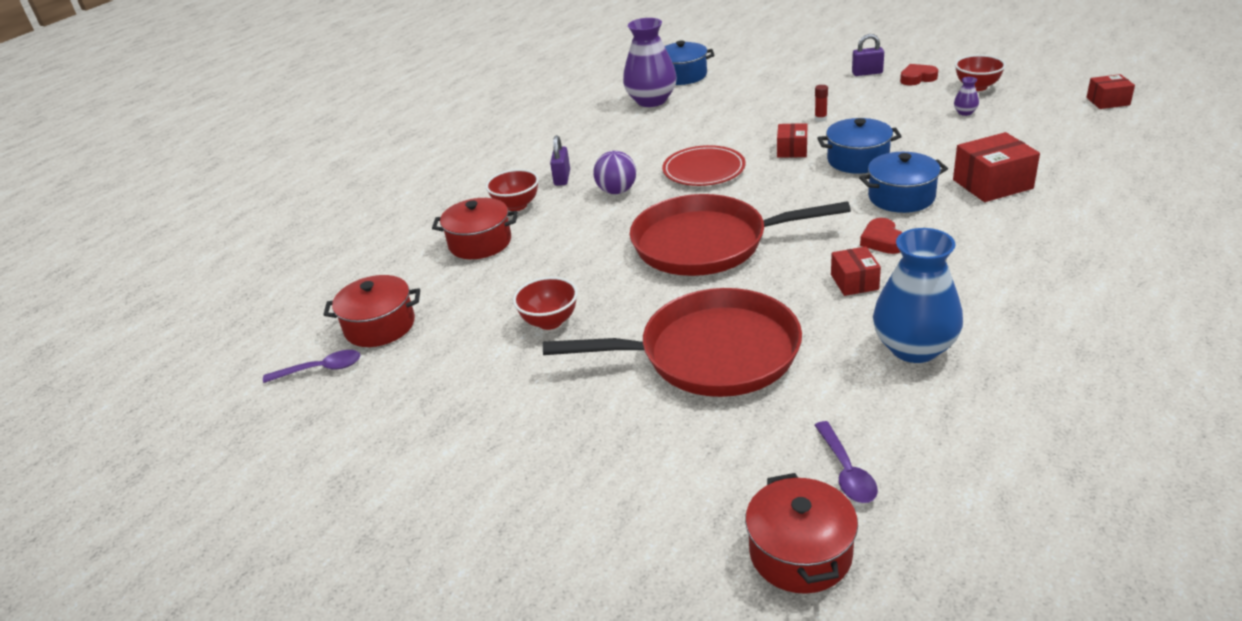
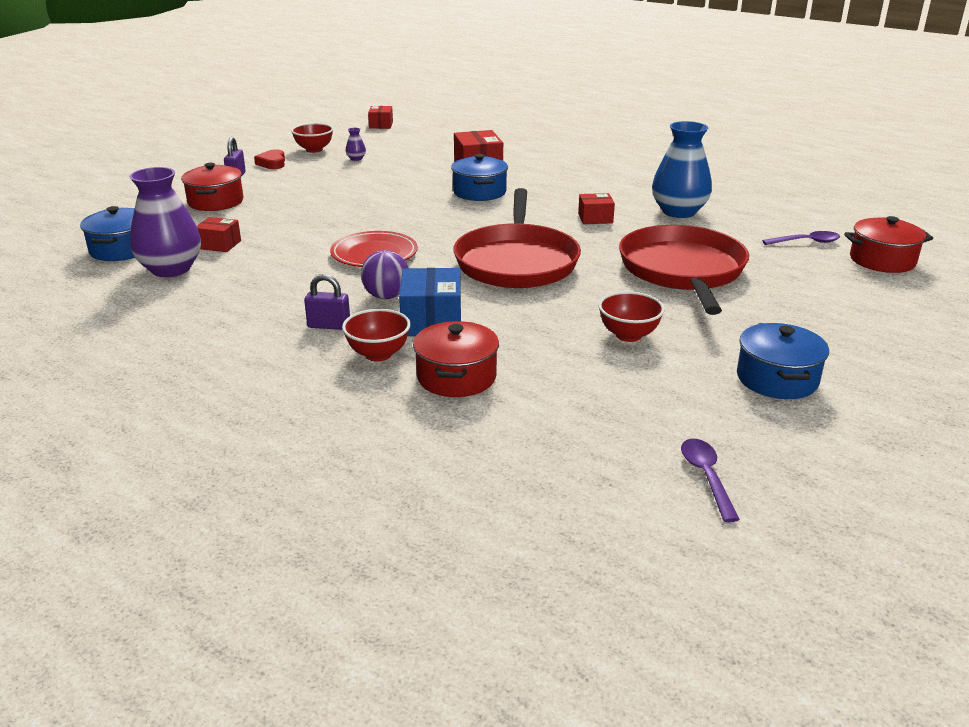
camera: 90 degrees left, 5 degrees down
(380, 326) = (621, 439): red pot -> red pot (215, 202)
(573, 218) = (432, 321): none -> blue box
(792, 150) = (366, 217): red box -> red box (219, 245)
(820, 119) = (313, 201): red glue stick -> none
(857, 160) = (407, 198): blue pot -> blue pot (777, 379)
(882, 241) = (541, 204): red heart -> none

